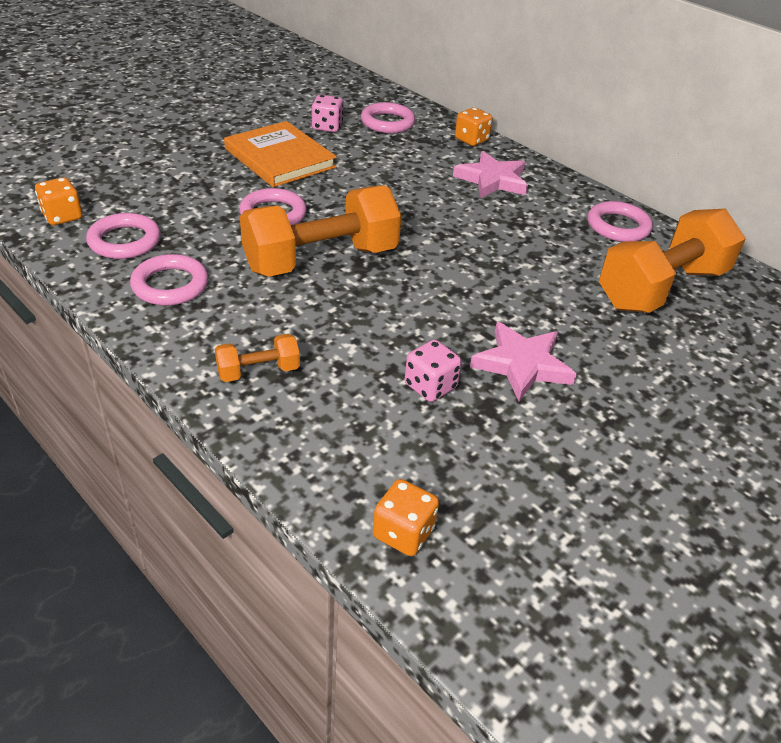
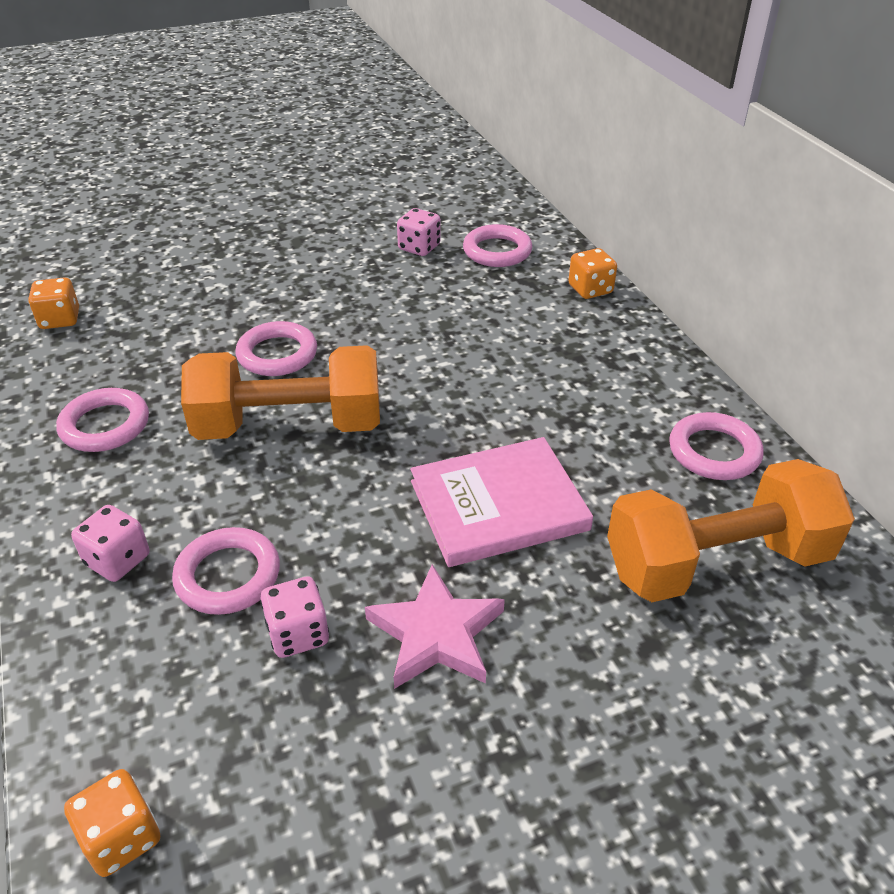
camera: 25 degrees right, 0 degrees up
(125, 241) = (98, 361): pink ring -> pink ring (228, 576)
(258, 371) = (118, 560): orange dumbbell -> pink dice
(279, 158) = (335, 282): orange book -> none
(492, 180) = (579, 351): pink star -> none
(507, 282) = (498, 505): none -> pink book

